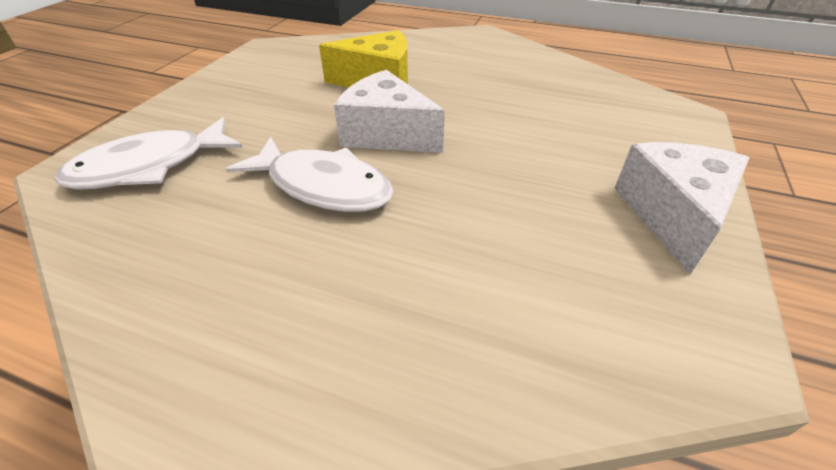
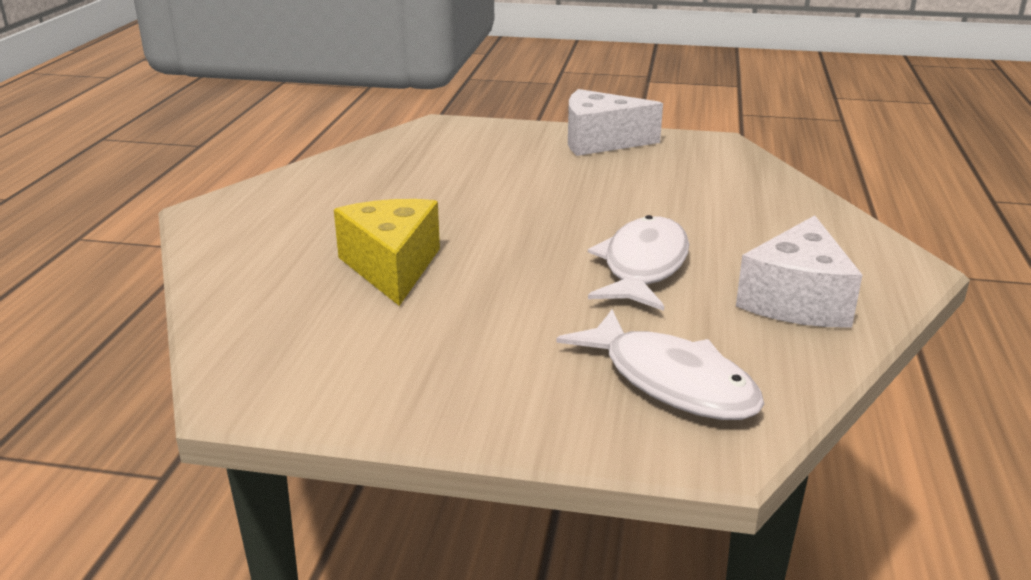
camera: 100 degrees left, 15 degrees down
(386, 134) = (529, 247): white cheese -> white cheese (797, 300)

